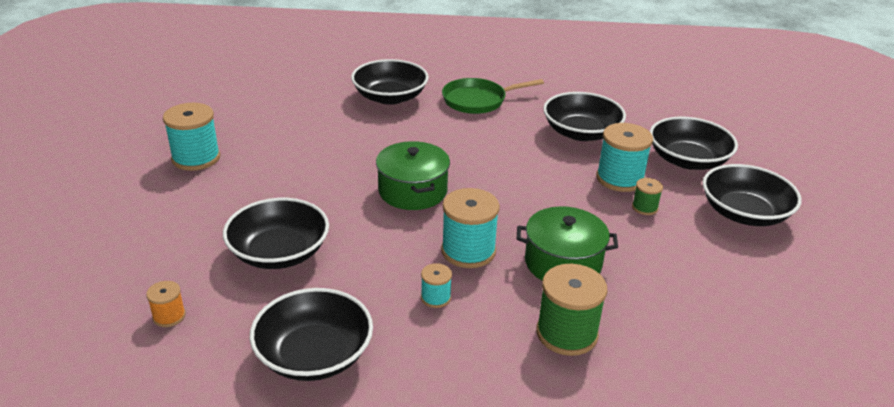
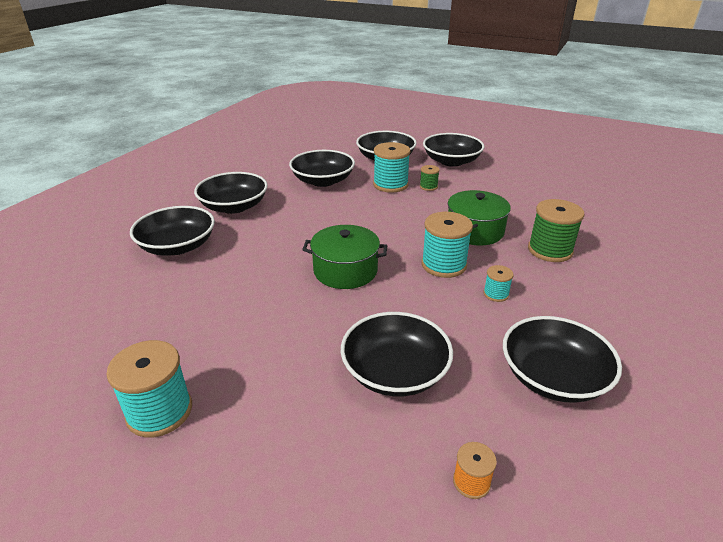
camera: 65 degrees left, 0 degrees up
(478, 100) = (234, 206): green pan -> black bowl

